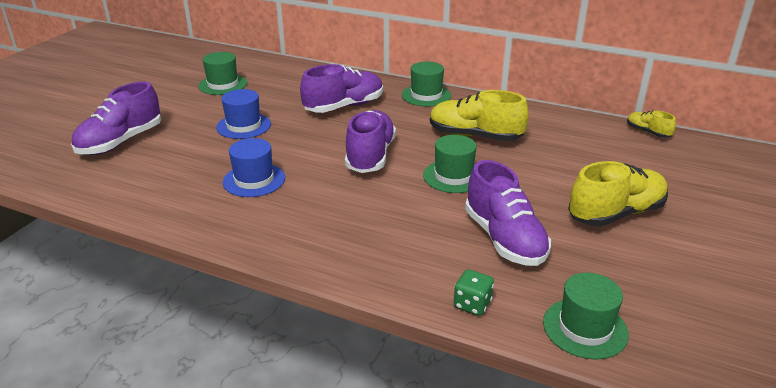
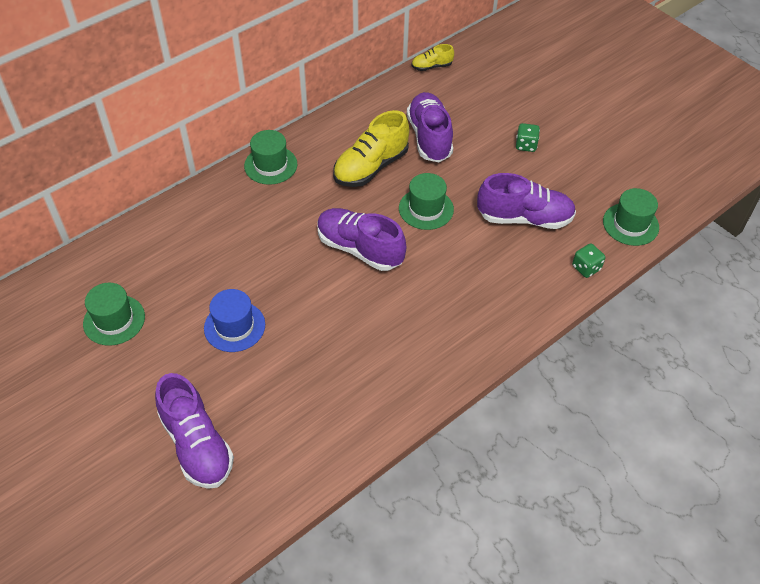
camera: 65 degrees left, 20 degrees up
(254, 180) = (350, 346): blue hat -> none
(344, 107) = (249, 233): purple shoe -> purple shoe (429, 137)
(615, 213) = (526, 145): yellow shoe -> green dice

